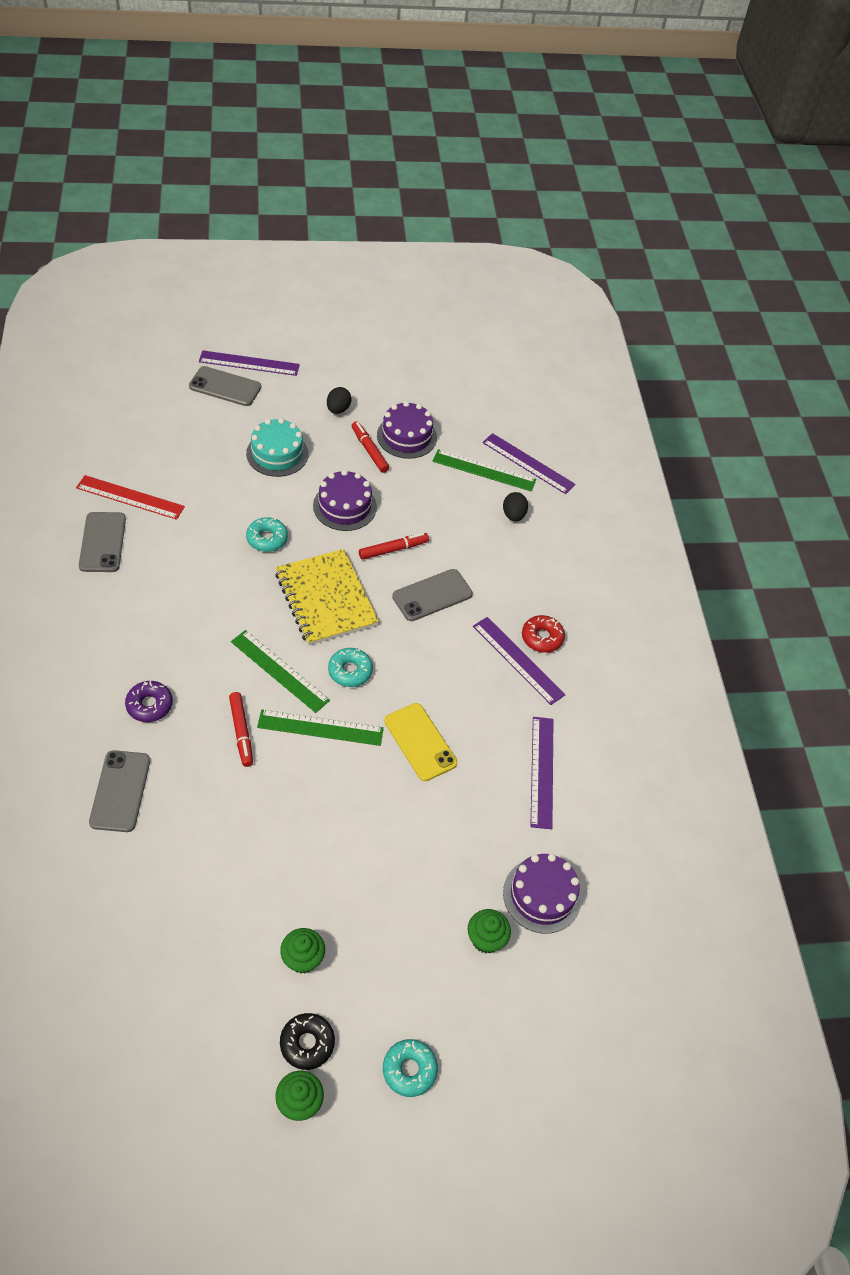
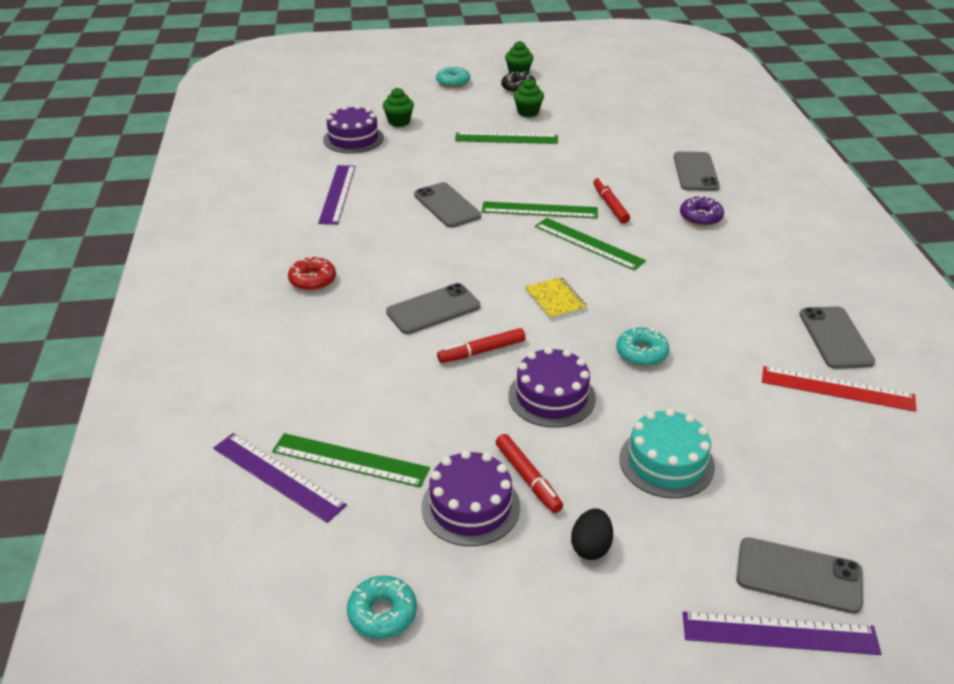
camera: 175 degrees left, 15 degrees down
(325, 599) = (555, 300): yellow notebook -> yellow notebook, size x0.49
(341, 885) = (506, 138): none -> green ruler
(350, 671) = (518, 246): turquoise donut -> turquoise donut (382, 613)
(420, 742) = (447, 206): yellow phone -> grey phone
(513, 515) = (318, 401): black egg -> none
(518, 660) = (343, 262): purple ruler -> none

